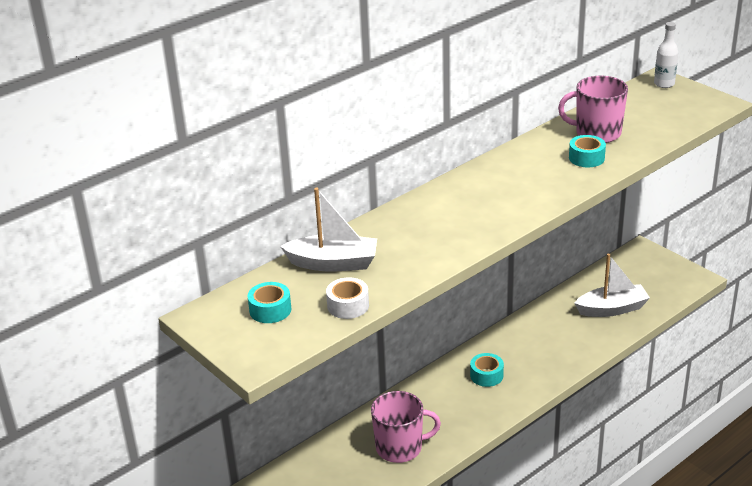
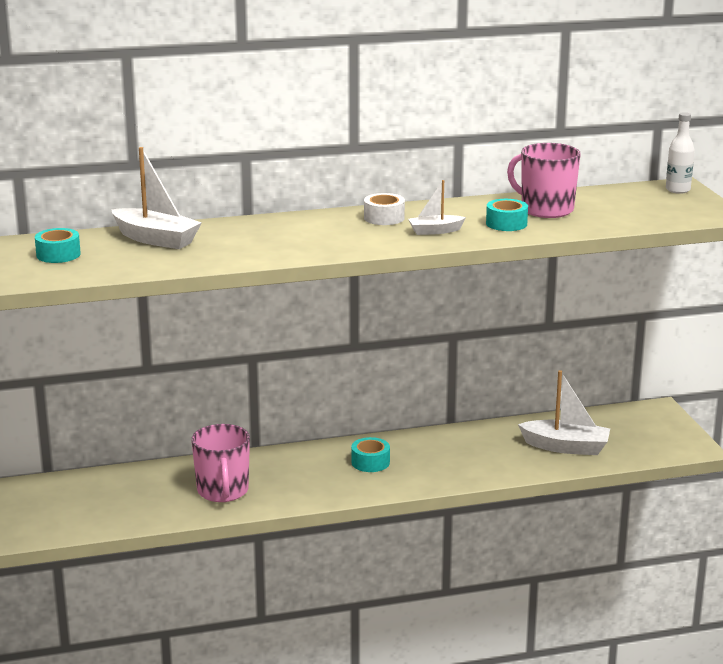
camera: 25 degrees right, 10 degrees down
(348, 305) = (127, 267): white tape -> white tape (384, 218)
(400, 448) = (223, 491): pink mug -> pink mug turned 60 degrees clockwise
(544, 183) = (435, 231): none -> white boat

